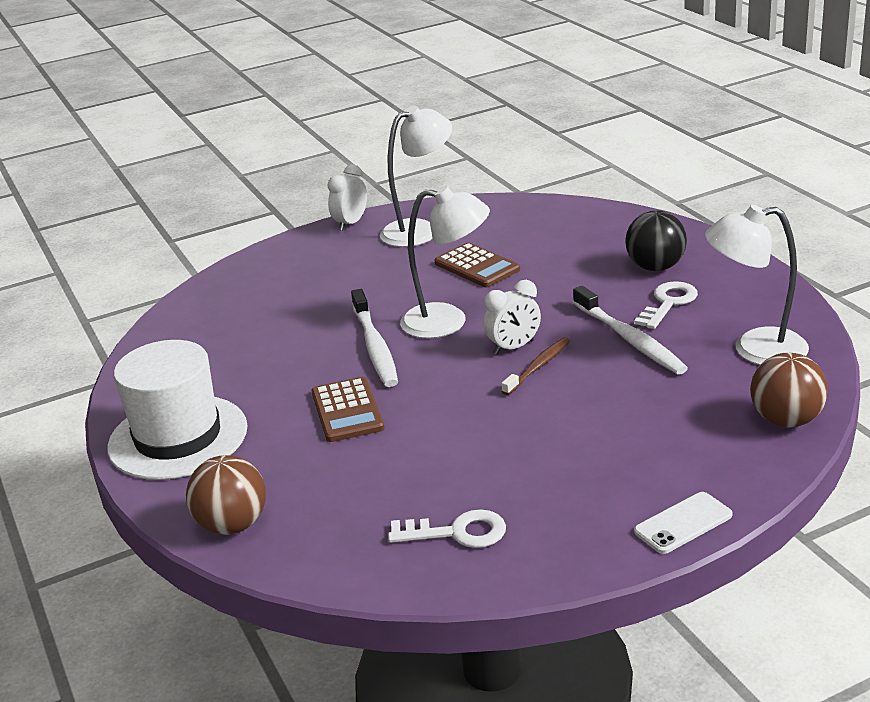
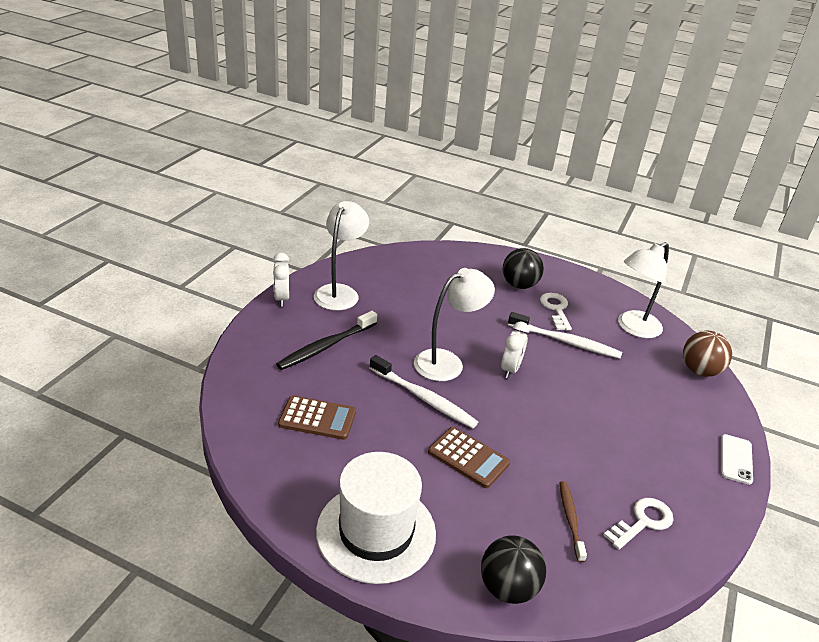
camera: 45 degrees left, 5 degrees up
(232, 525) = (508, 588): brown ball -> black ball
(339, 275) = (326, 346): none -> black toothbrush
(477, 266) = (414, 312): brown calculator -> brown calculator (317, 418)
(538, 367) = (541, 379): brown toothbrush -> brown toothbrush (570, 520)

